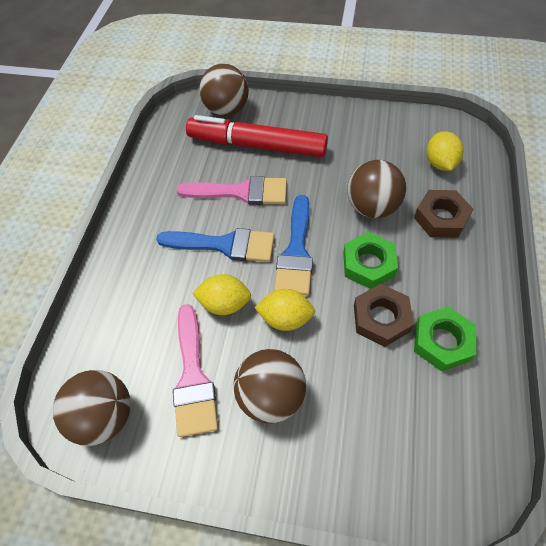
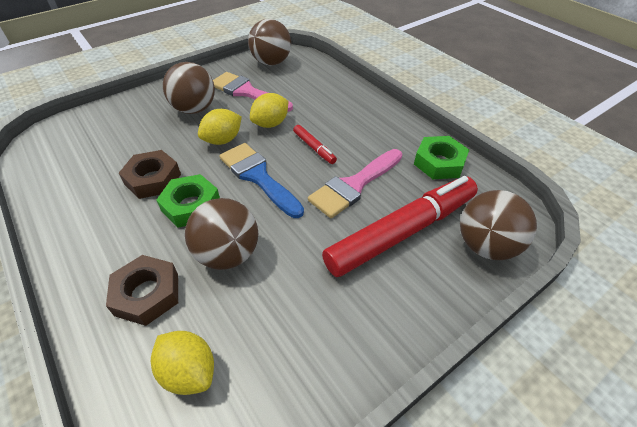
camera: 130 degrees right, 10 degrees down
(224, 245) = (314, 148): blue brush -> red marker
(442, 342) = (94, 194): green nut -> green nut (439, 162)

